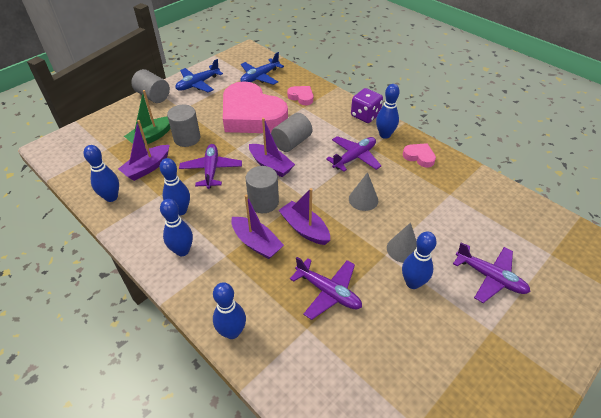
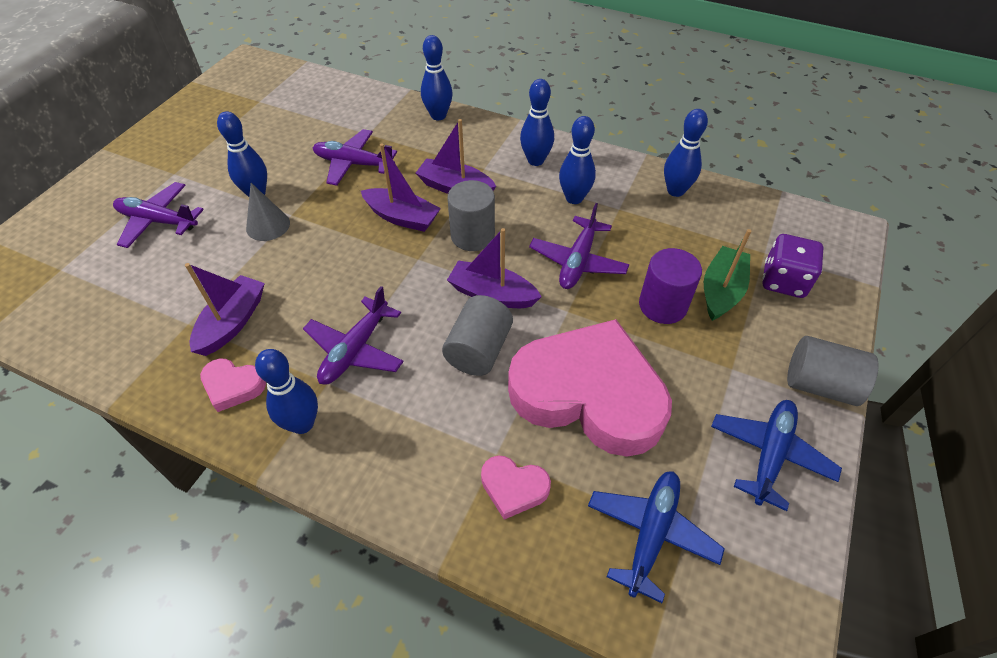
camera: 160 degrees right, 5 degrees up
(147, 168) = (672, 239): purple boat -> purple boat (232, 322)
(187, 138) = (662, 305): grey cylinder -> purple cylinder
(211, 170) = (578, 261): purple plane -> purple plane turned 45 degrees clockwise
(363, 199) = (328, 277): grey cone -> none
(365, 115) = (350, 471): purple dice -> purple dice (783, 281)

